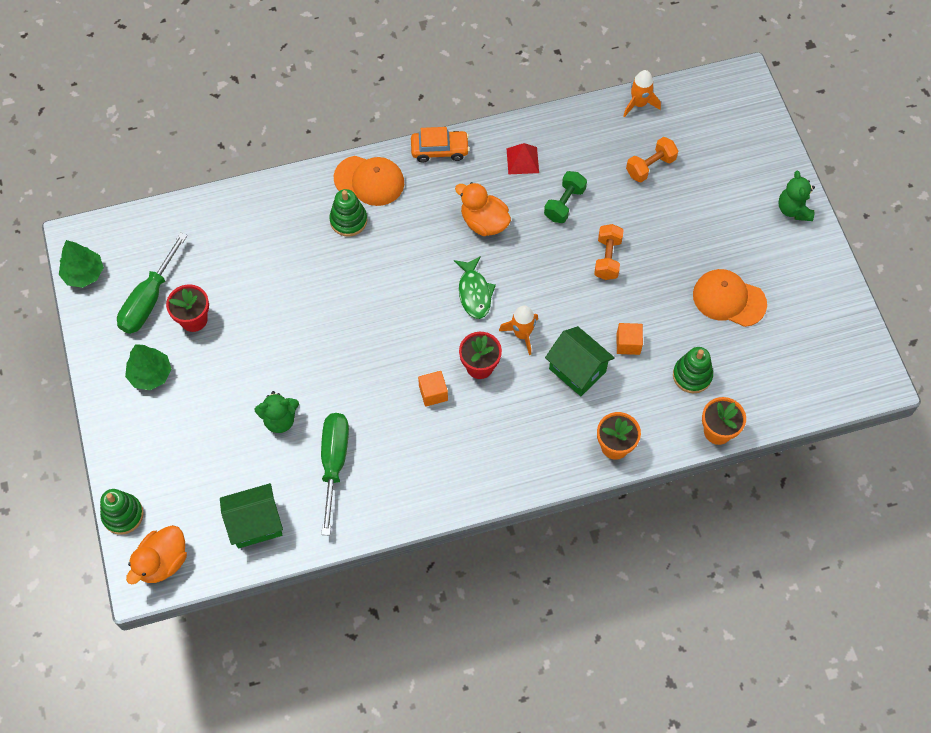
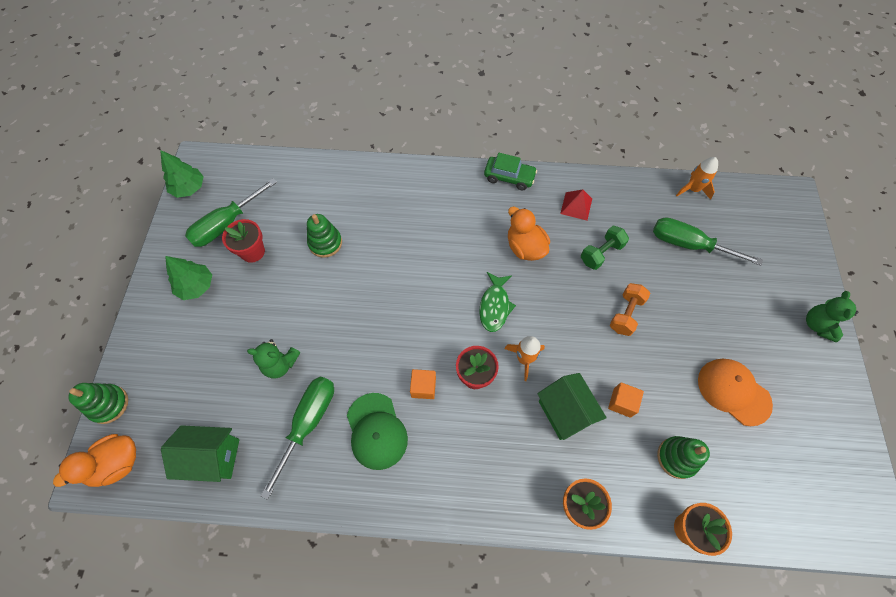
camera: 20 degrees right, 0 degrees up
(348, 220) = (412, 211): green stacking toy -> green stacking toy (325, 243)
(369, 180) = (442, 184): orange cap -> none
(404, 447) = (376, 431): none -> green cap
(439, 150) = (509, 177): orange car -> green car
(650, 166) = (688, 245): orange dumbbell -> green screwdriver

